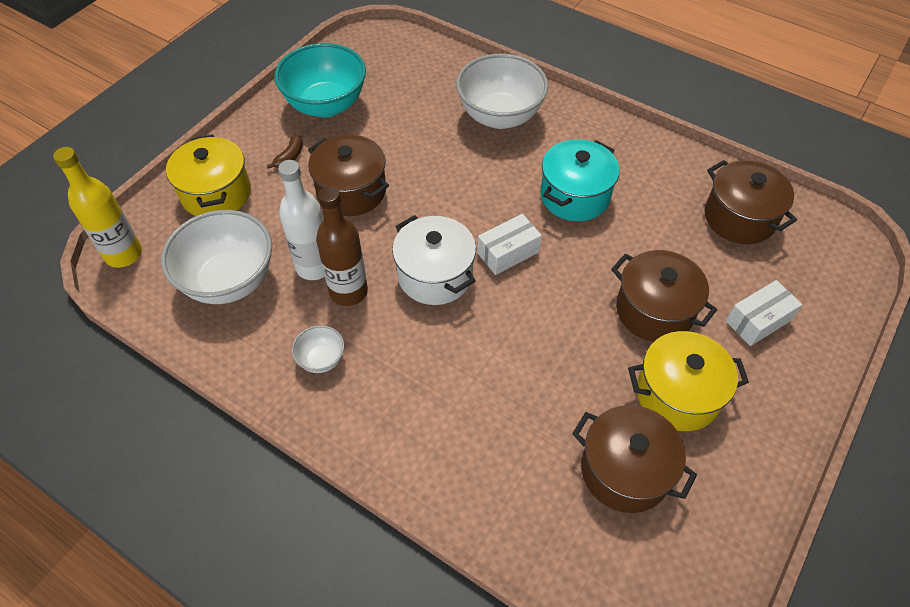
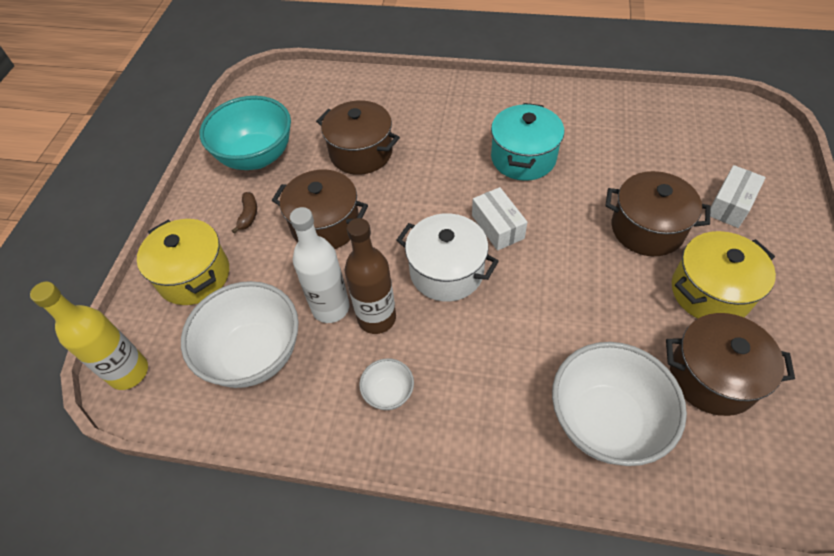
camera: 20 degrees left, 0 degrees up
(500, 116) = (419, 114): white bowl -> white bowl (605, 421)
(508, 252) = (497, 227): white box -> white box turned 60 degrees counterclockwise
(739, 218) = (662, 128): brown pot -> brown pot (361, 153)

